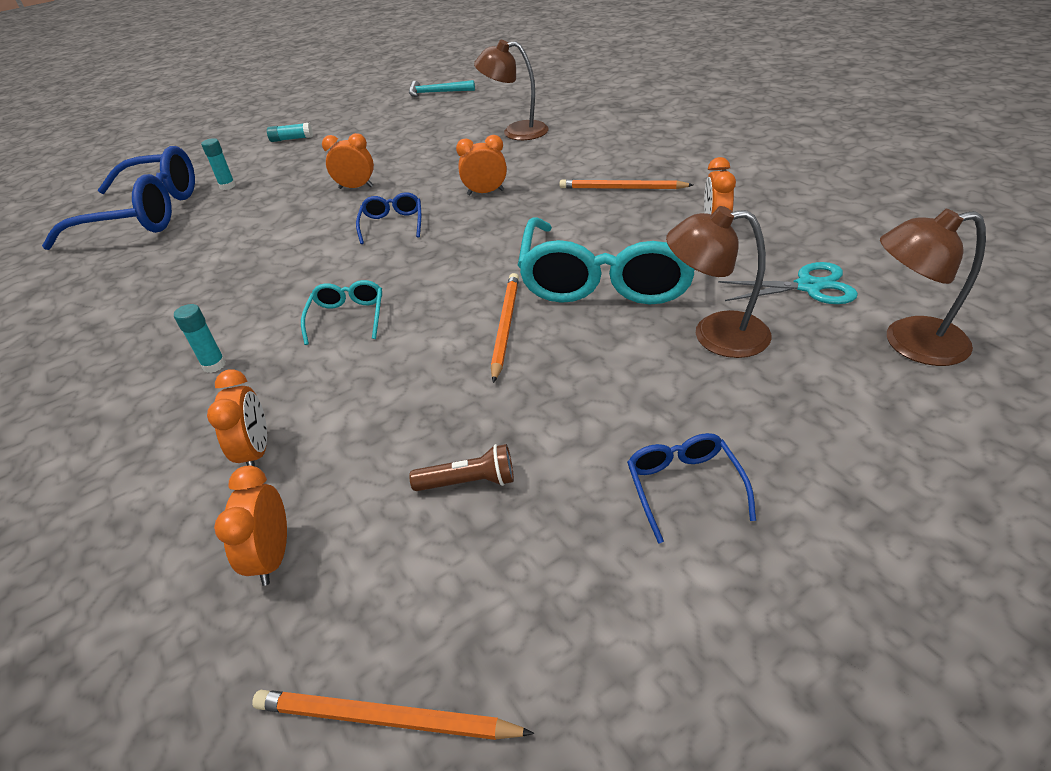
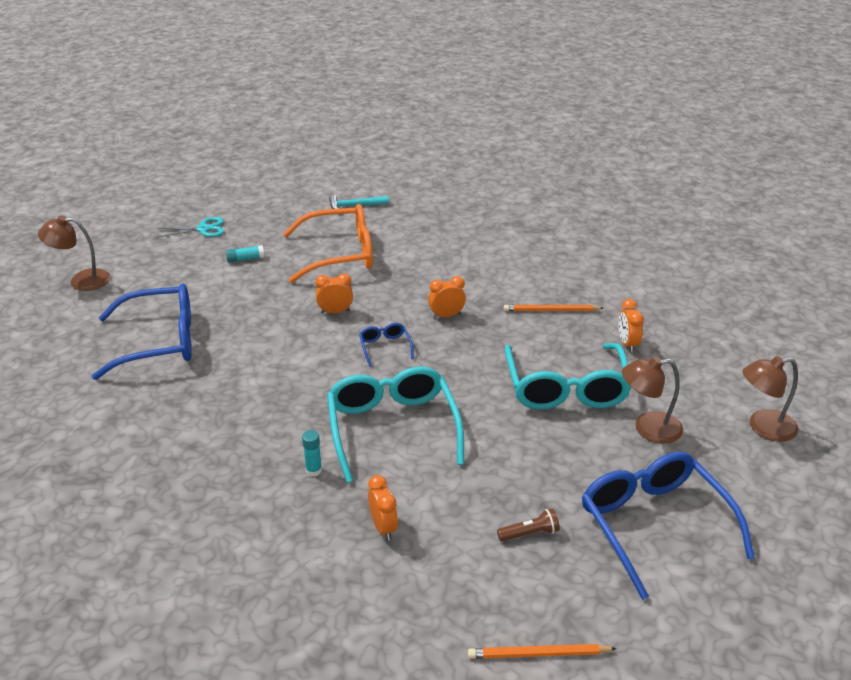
camera: 15 degrees left, 5 degrees down
(227, 186) = (217, 311): turquoise glue stick -> none
(273, 557) = (432, 586): orange clock -> none
(347, 317) = (392, 428): turquoise glasses -> turquoise glasses, size x2.28
(395, 134) = (340, 254): none -> orange glasses
(505, 326) = (509, 429): orange pencil -> none
(516, 132) = (445, 253): brown lamp -> brown lamp (81, 280)
(684, 487) = (654, 525): blue glasses -> blue glasses, size x2.28
(808, 286) = (698, 390): turquoise scissors -> turquoise scissors (203, 229)

